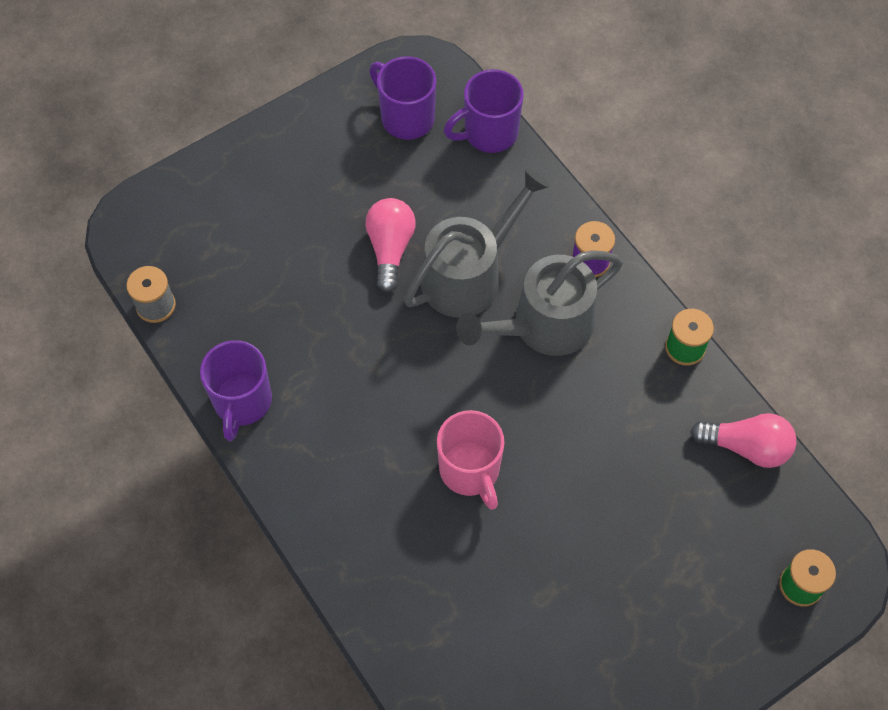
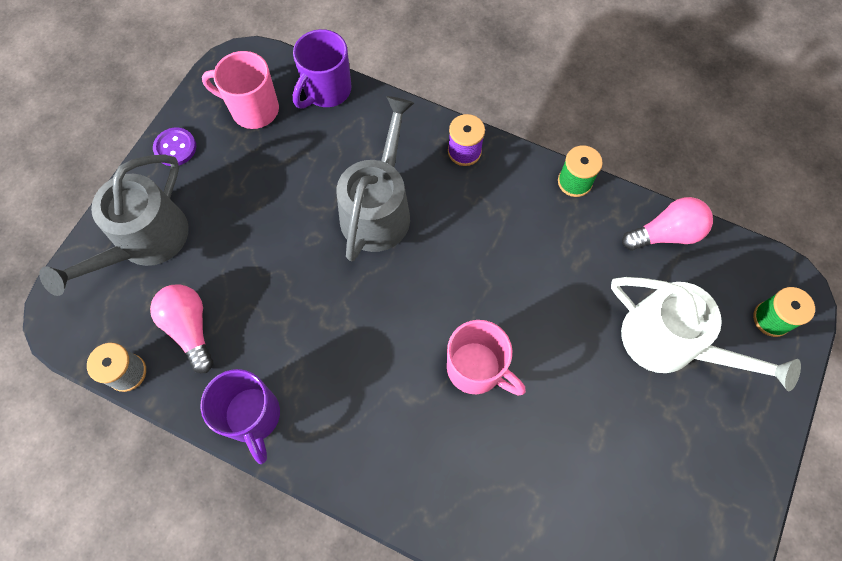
camera: 30 degrees left, 5 degrees up
(311, 120) = (175, 148): none -> purple button
(390, 249) = (303, 220): pink light bulb -> pink light bulb (190, 328)
(406, 117) = (253, 109): purple mug -> pink mug
(543, 326) = (460, 220): grey watering can -> grey watering can (145, 242)
(678, 551) = (670, 343): none -> white watering can

